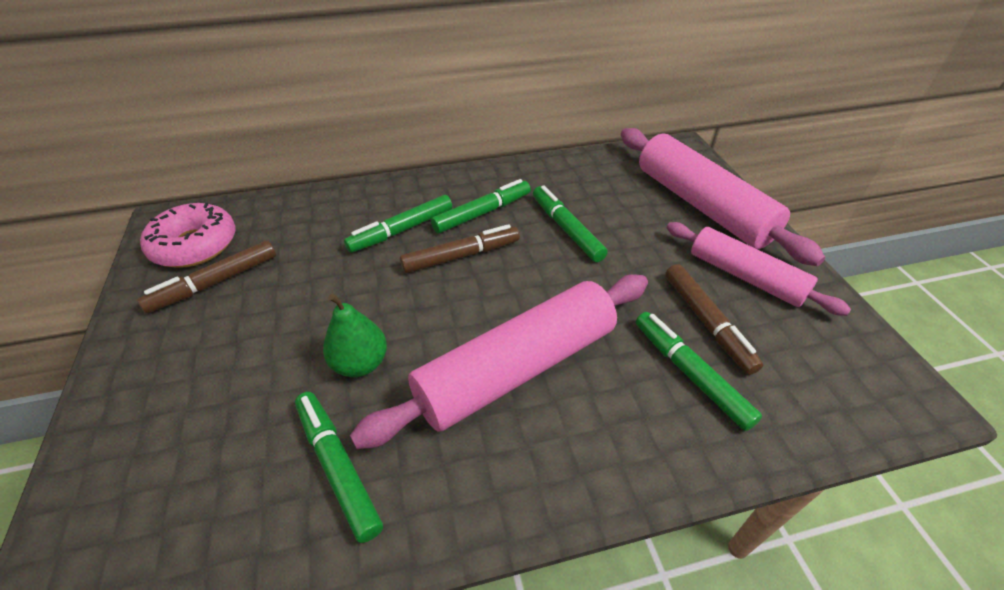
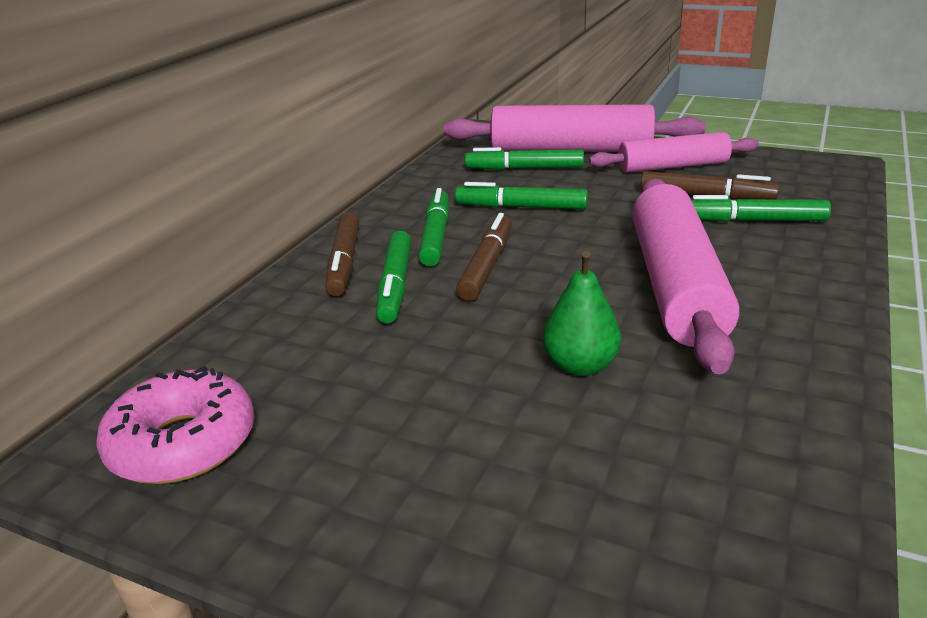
camera: 50 degrees left, 15 degrees down
(215, 283) = (299, 441): brown marker -> brown marker (344, 262)
(338, 467) = (715, 416): green marker -> green marker (524, 168)

